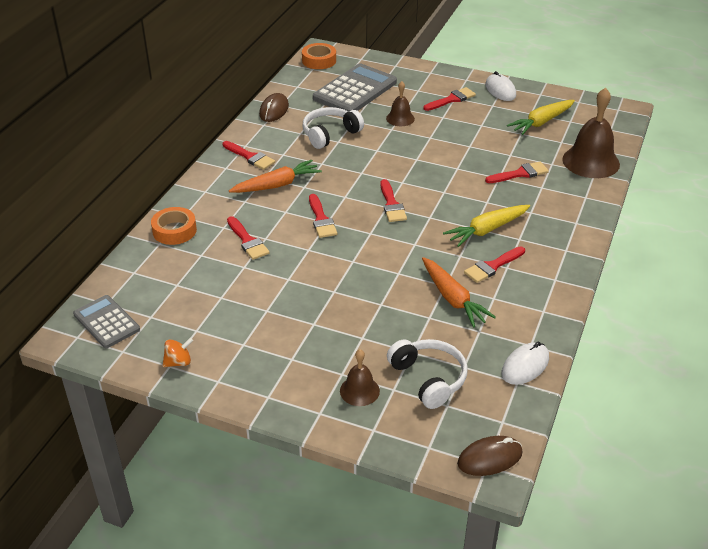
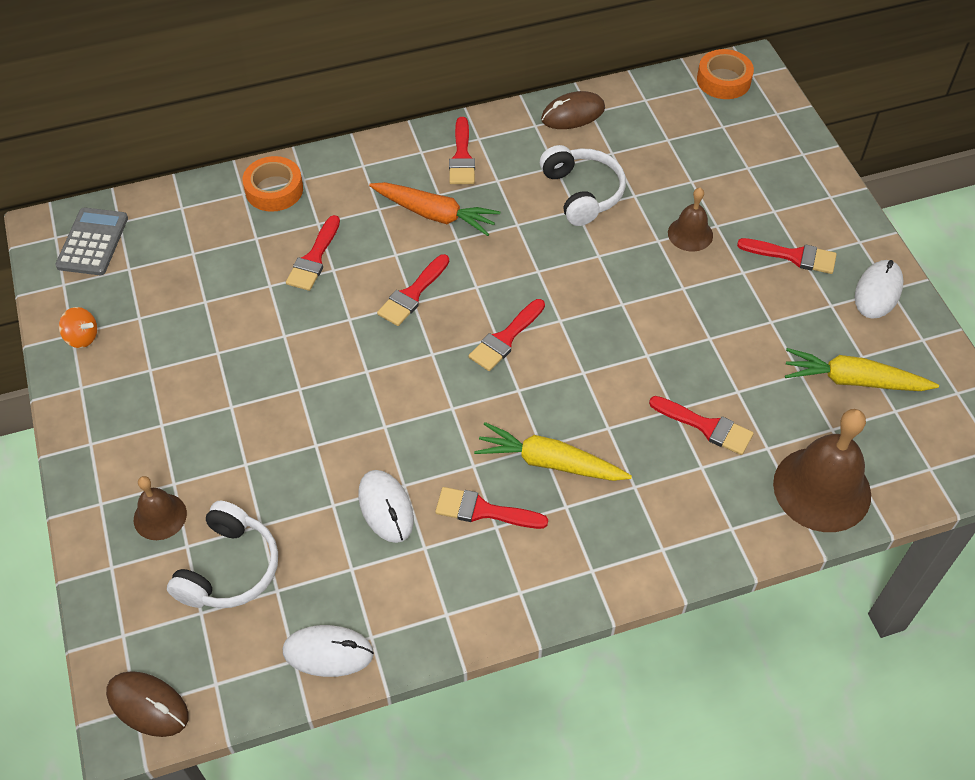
camera: 50 degrees right, 15 degrees up
(330, 134) = (582, 193): white headphones -> white headphones turned 60 degrees clockwise
(355, 90) = (700, 154): grey calculator -> none
(453, 299) = (386, 507): orange carrot -> white mouse

